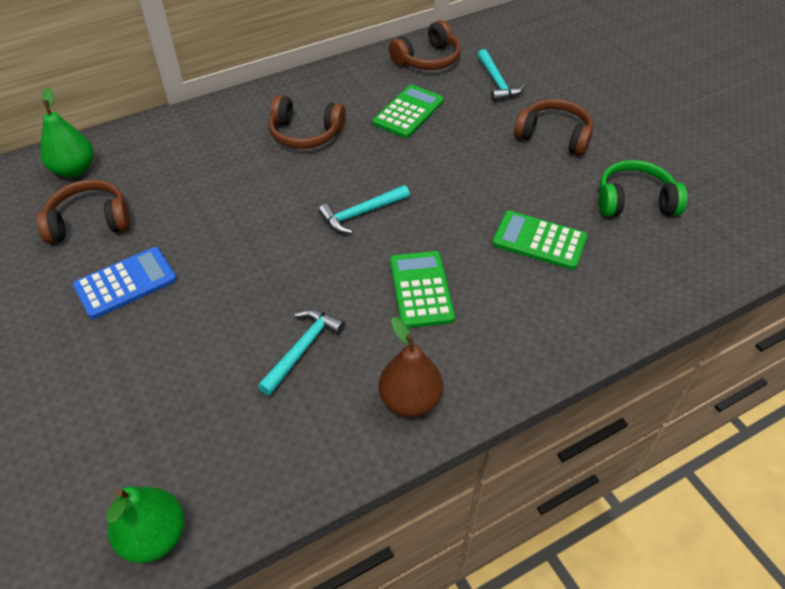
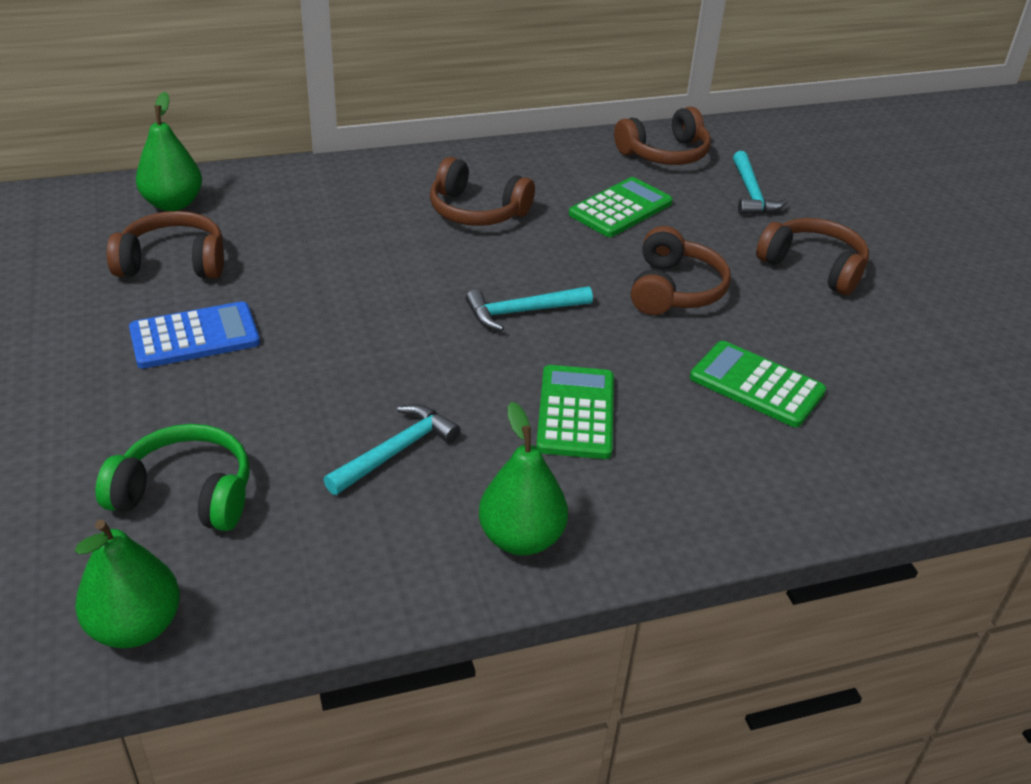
camera: 10 degrees right, 10 degrees down
(410, 400) = (521, 538): brown pear -> green pear
(463, 173) = (674, 290): none -> brown headphones
(634, 201) = (907, 361): green headphones -> green headphones (186, 494)

